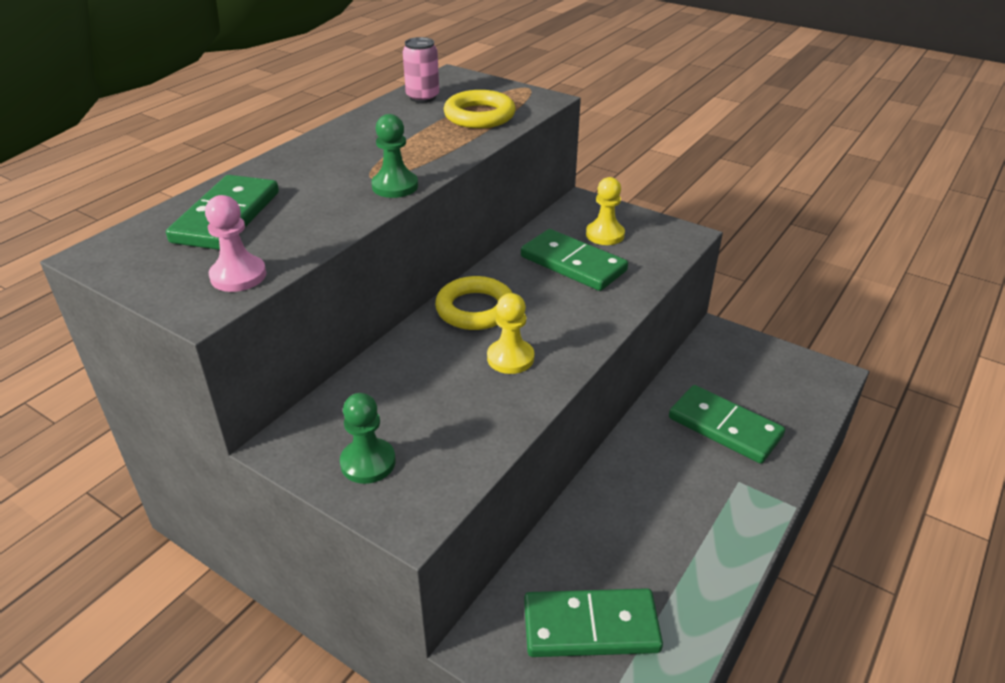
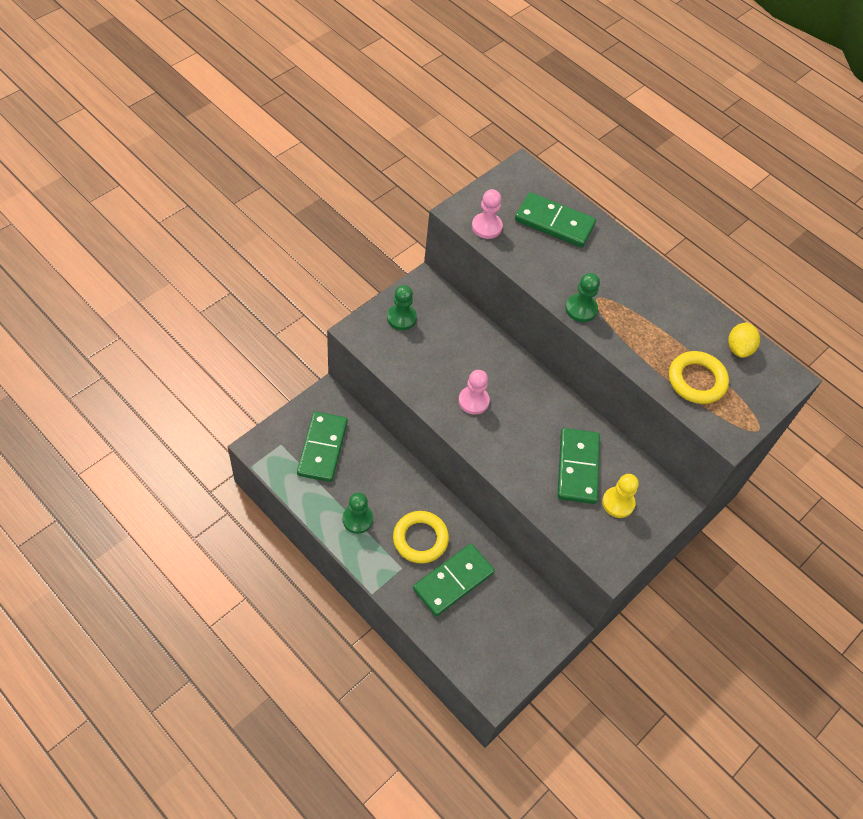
camera: 95 degrees right, 20 degrees up
(422, 97) = (739, 348): pink can -> yellow lemon
(475, 309) = (530, 392): yellow ring -> yellow ring (420, 539)
(510, 358) = (473, 401): yellow pawn -> pink pawn
(573, 264) = (578, 467): green domino -> green domino turned 45 degrees counterclockwise
(695, 547) = (357, 519): none -> green pawn

